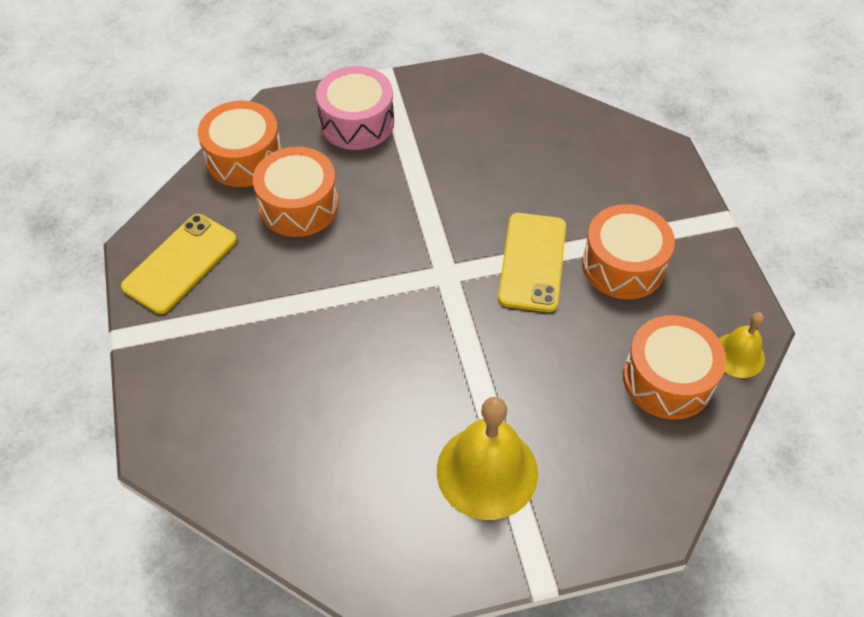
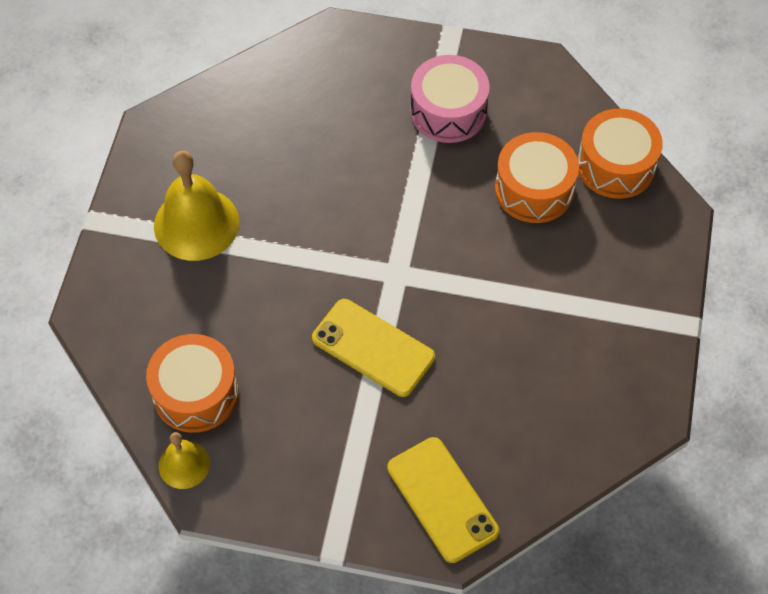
camera: 115 degrees right, 5 degrees up
(180, 263) = (509, 86): yellow phone -> yellow phone (442, 499)
(357, 122) = (624, 273): pink drum -> pink drum (448, 111)
(623, 265) = (329, 423): orange drum -> none

